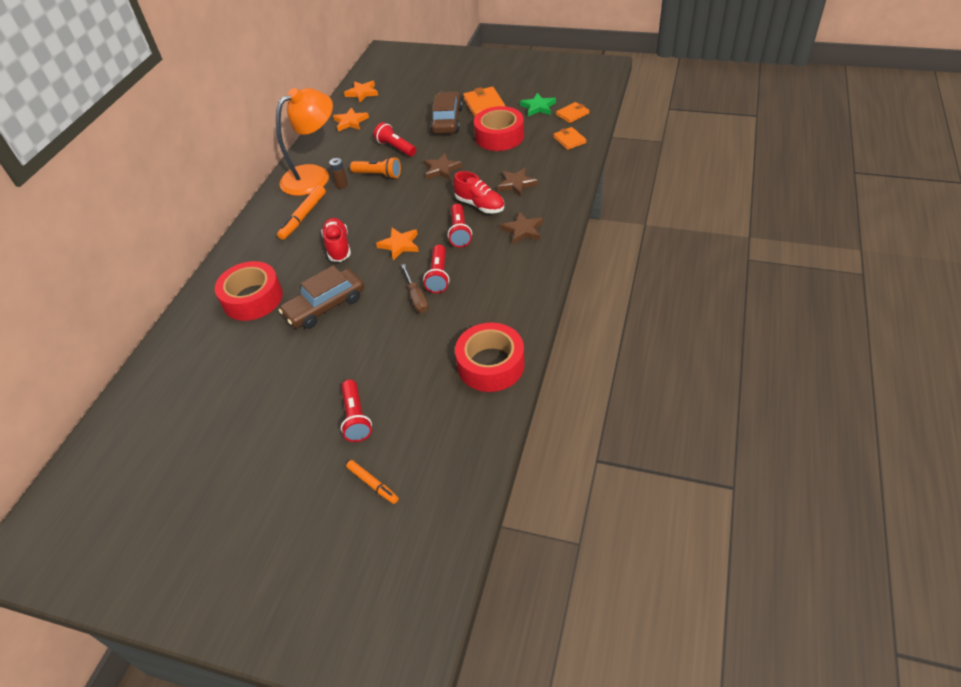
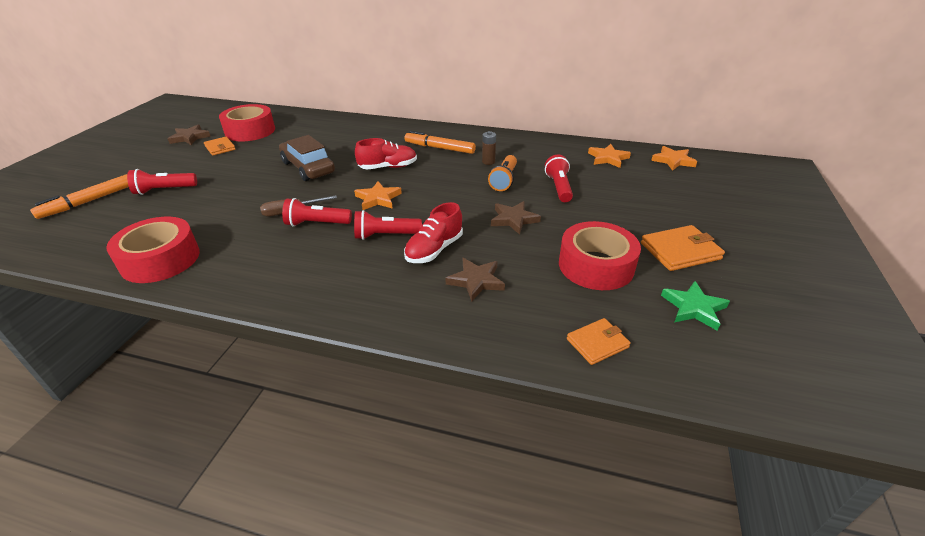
camera: 85 degrees right, 10 degrees down
(252, 298) = (336, 138): red tape -> red tape (250, 131)
(314, 176) = (505, 147): orange lamp -> none
(373, 484) = (88, 201): orange marker -> orange marker, size x1.61
(396, 148) = (558, 187): red flashlight -> red flashlight turned 45 degrees counterclockwise
(447, 120) = (627, 220): brown car -> none
(523, 230) = (372, 285): brown star -> brown star (190, 137)
(572, 114) = (685, 351): orange wallet -> orange wallet (220, 148)

